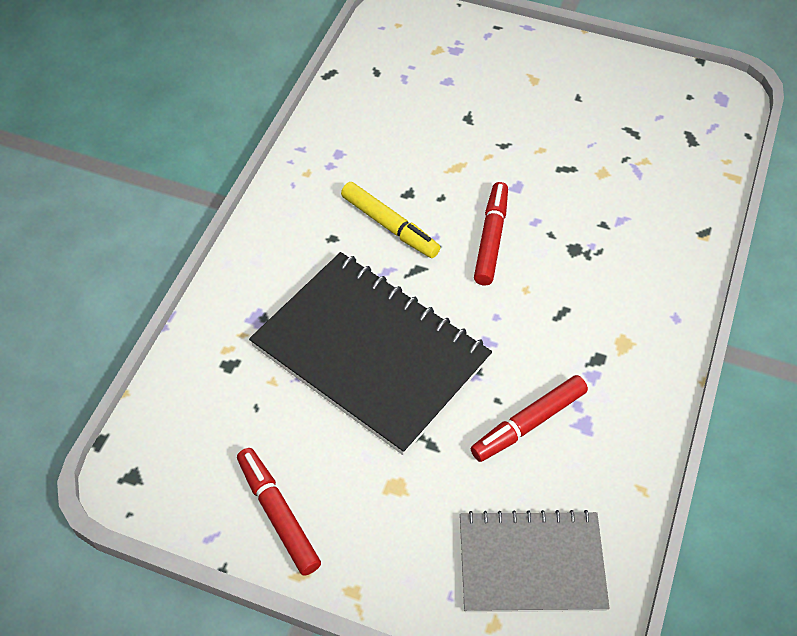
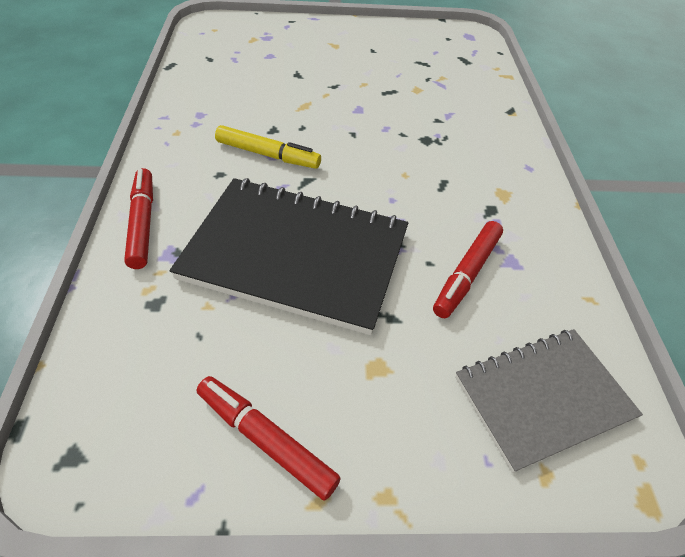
camera: 25 degrees left, 5 degrees down
(491, 238) = (357, 146): red marker -> red marker (142, 223)

